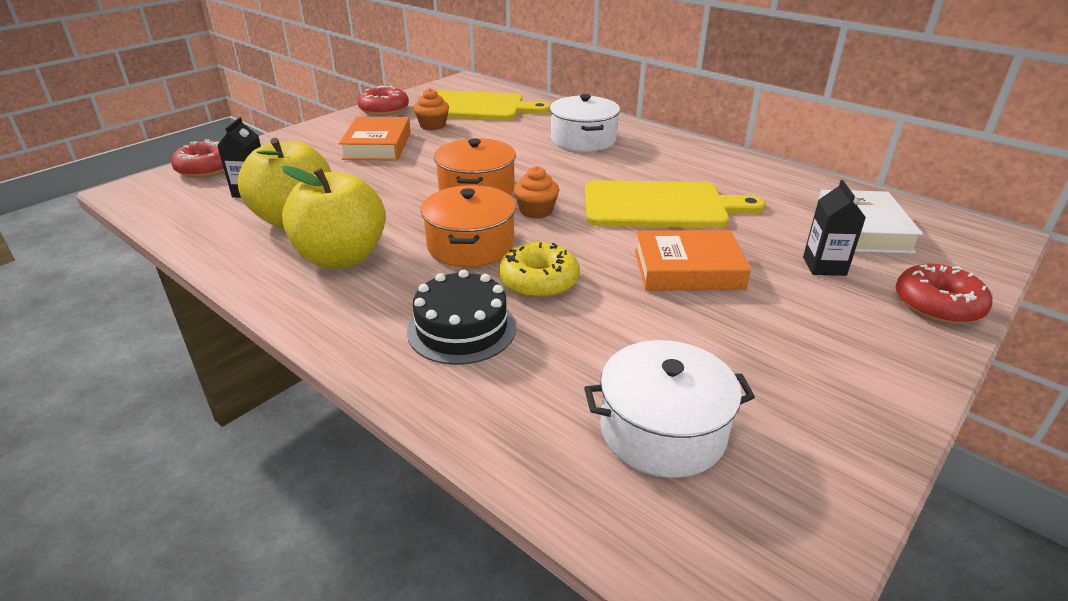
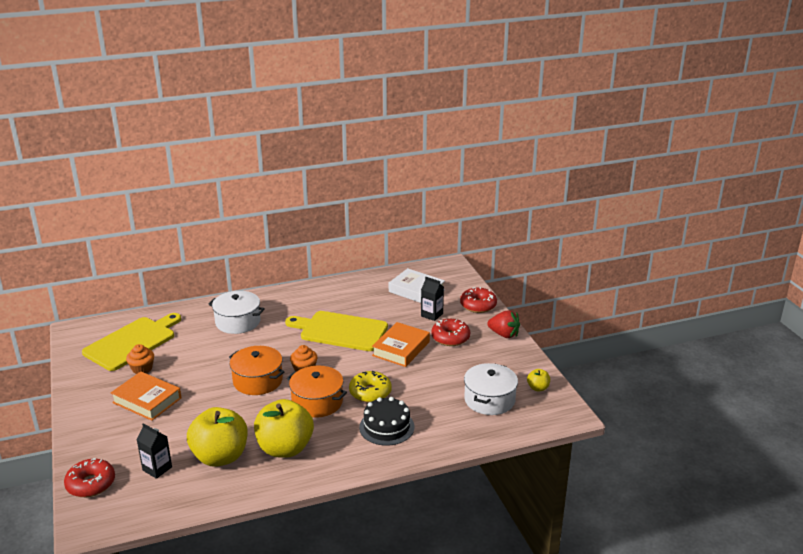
camera: 60 degrees left, 5 degrees down
(384, 110) = (83, 381): red donut -> red donut (450, 338)
(660, 206) = (340, 331): yellow cutting board -> yellow cutting board turned 105 degrees counterclockwise
(793, 500) = (538, 388): none -> yellow apple
(903, 372) = (504, 334): none -> red strawberry

